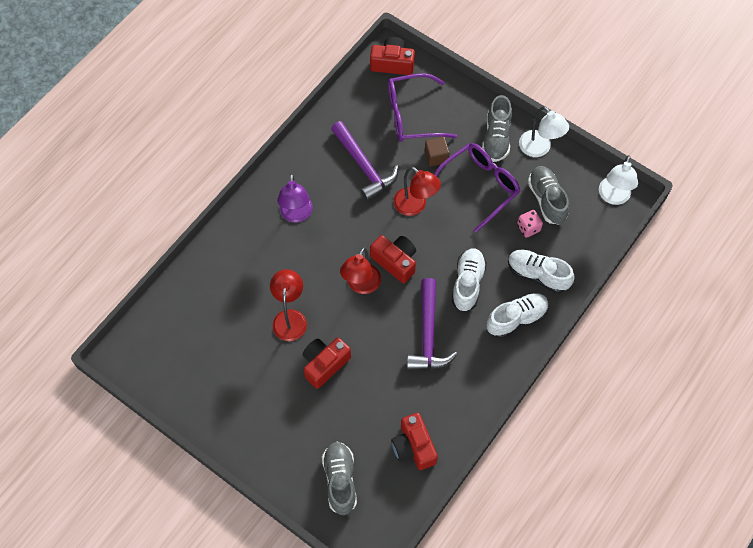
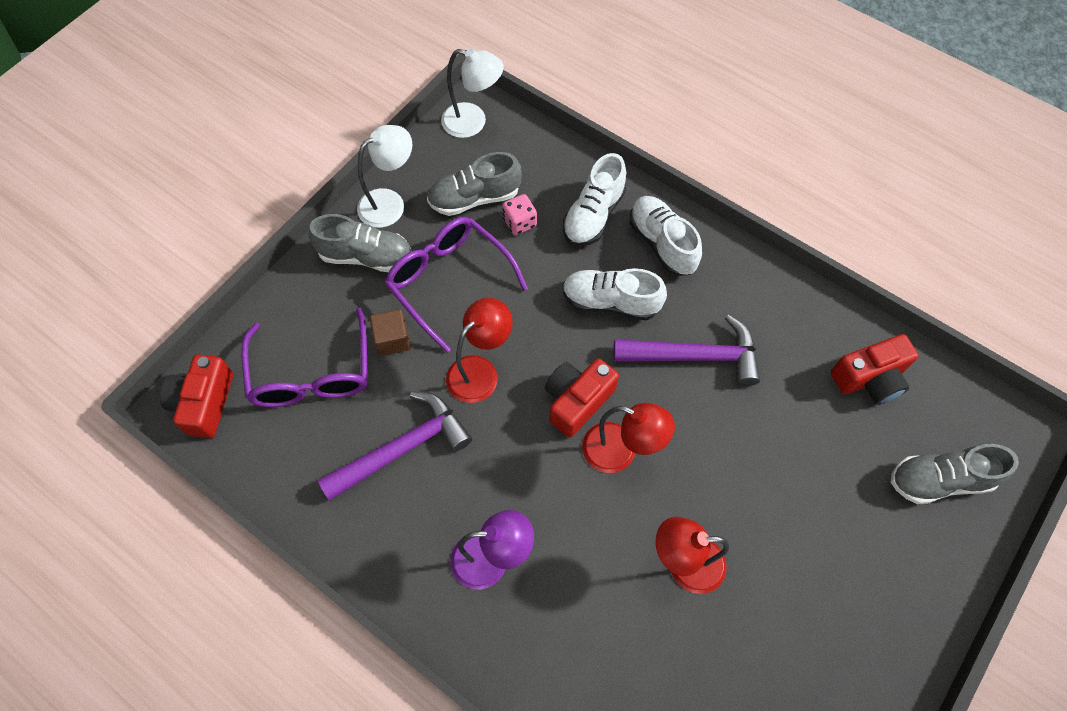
camera: 90 degrees left, 0 degrees up
(324, 364) = (759, 506): red camera -> none

